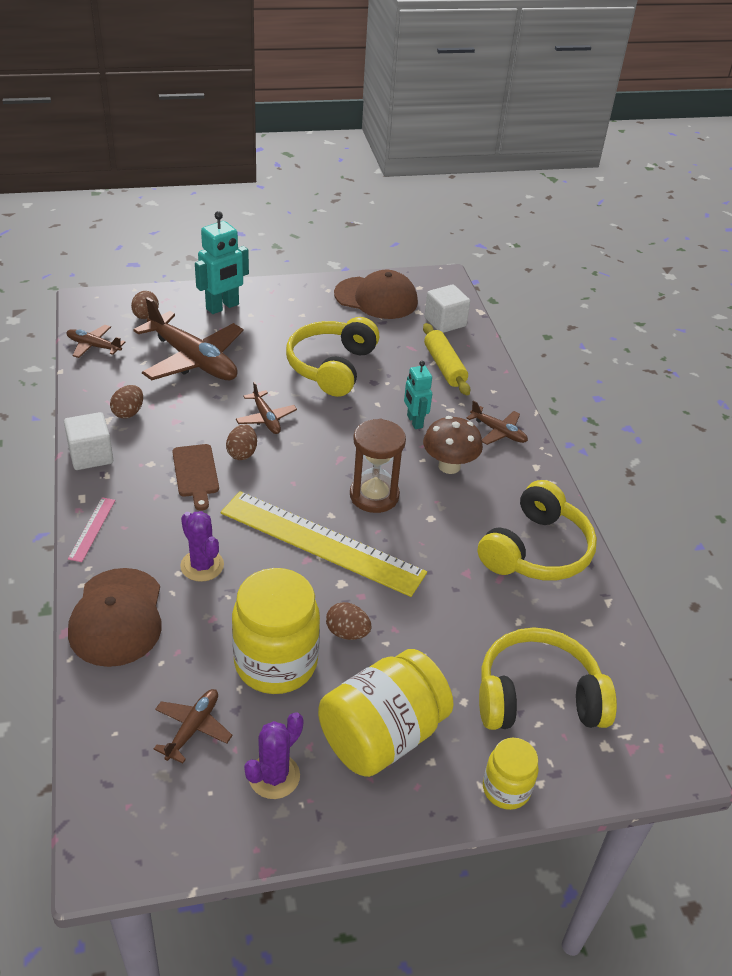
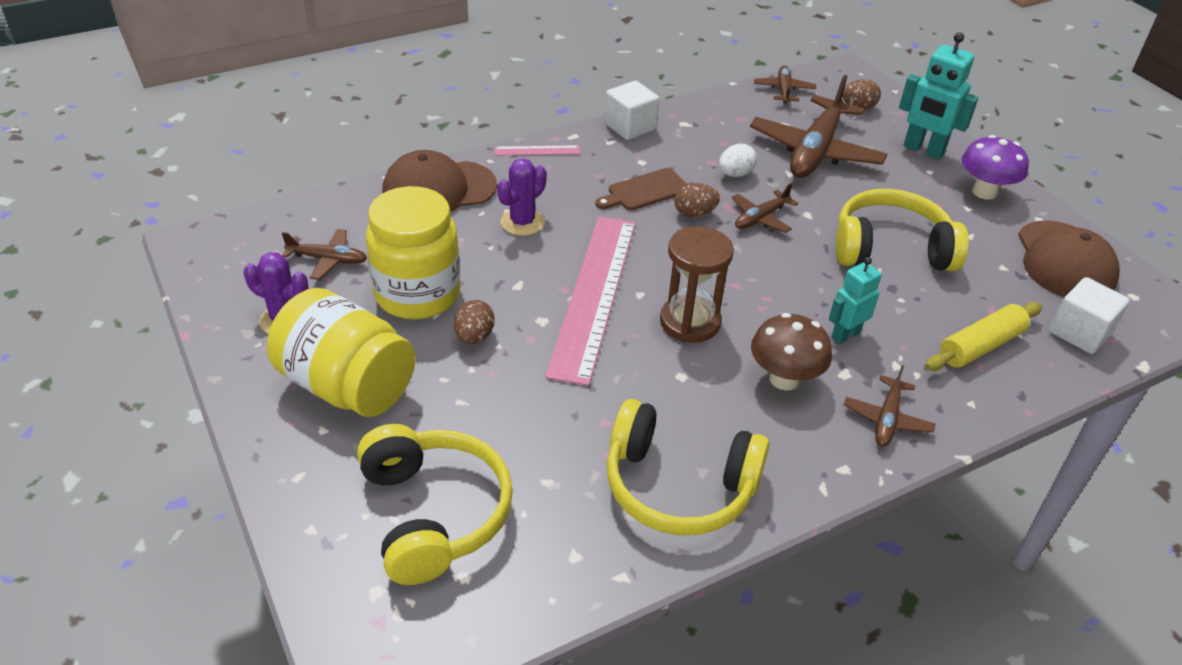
camera: 75 degrees right, 0 degrees up
(128, 412) = (703, 132): brown egg -> none
(200, 413) = (735, 174): none -> white egg
(288, 300) = (984, 192): none -> purple mushroom
(321, 542) = (594, 295): yellow ruler -> pink ruler
(506, 789) = (297, 498): yellow jar -> none

